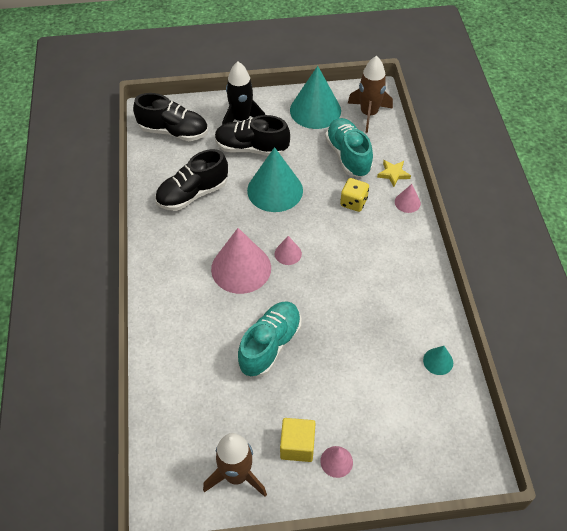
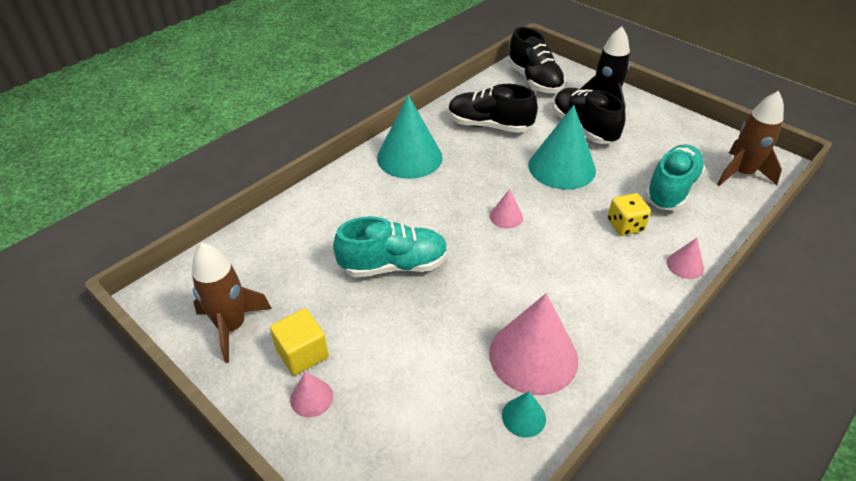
camera: 50 degrees right, 10 degrees down
(241, 268) = (452, 197): pink cone -> pink cone (533, 356)
(315, 110) = (685, 139): turquoise cone -> turquoise cone (409, 157)
(393, 174) = (702, 233): yellow star -> none

